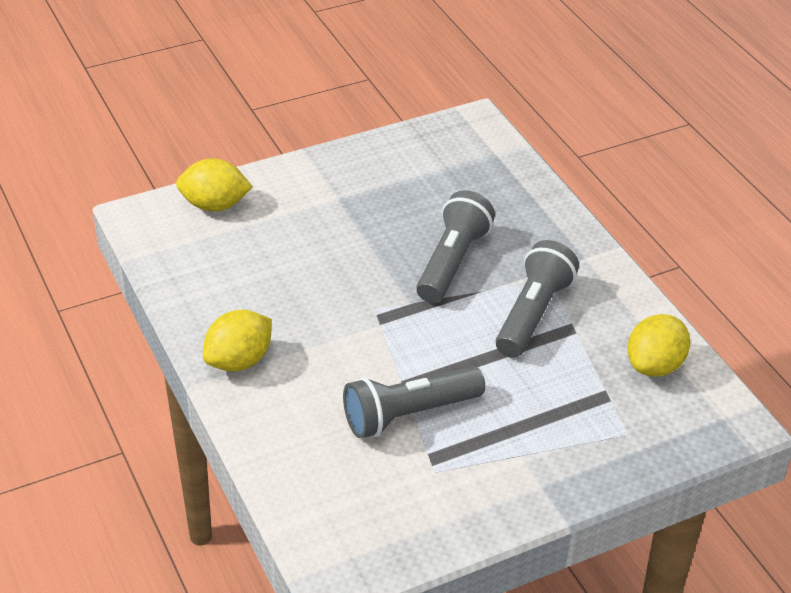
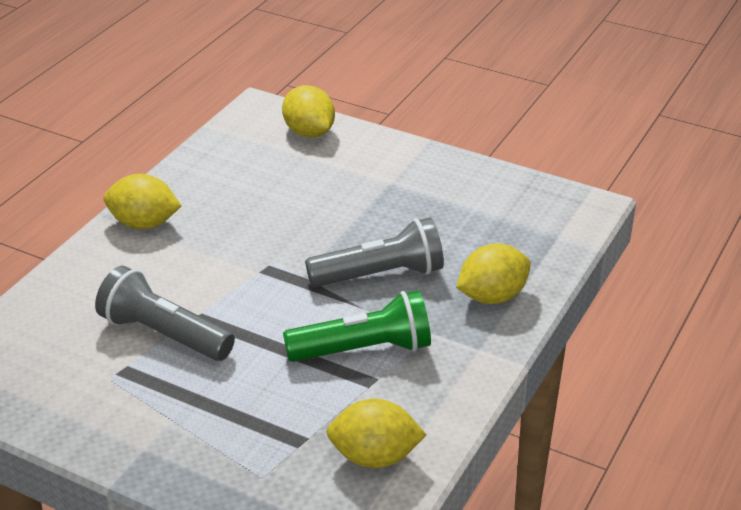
camera: 55 degrees right, 5 degrees down
(533, 221) = (492, 296): none -> yellow lemon
(533, 314) = (364, 349): grey flashlight -> green flashlight

